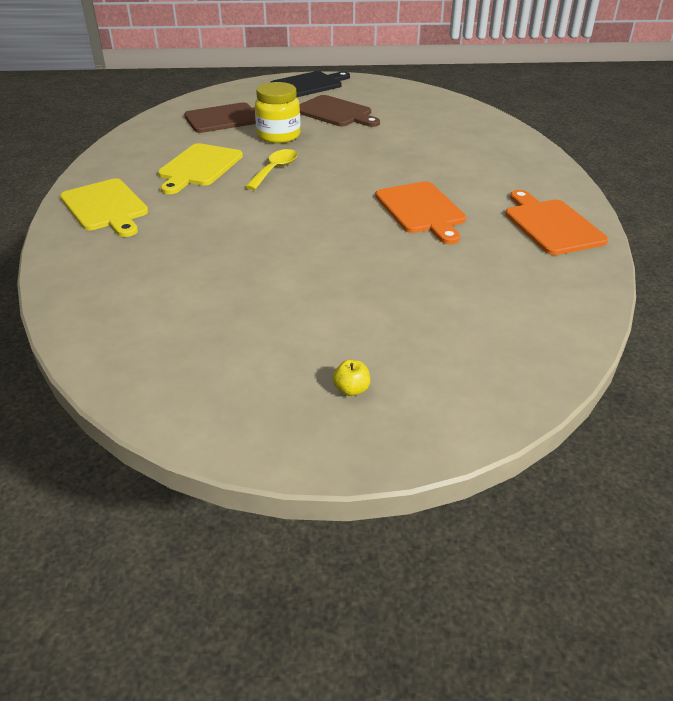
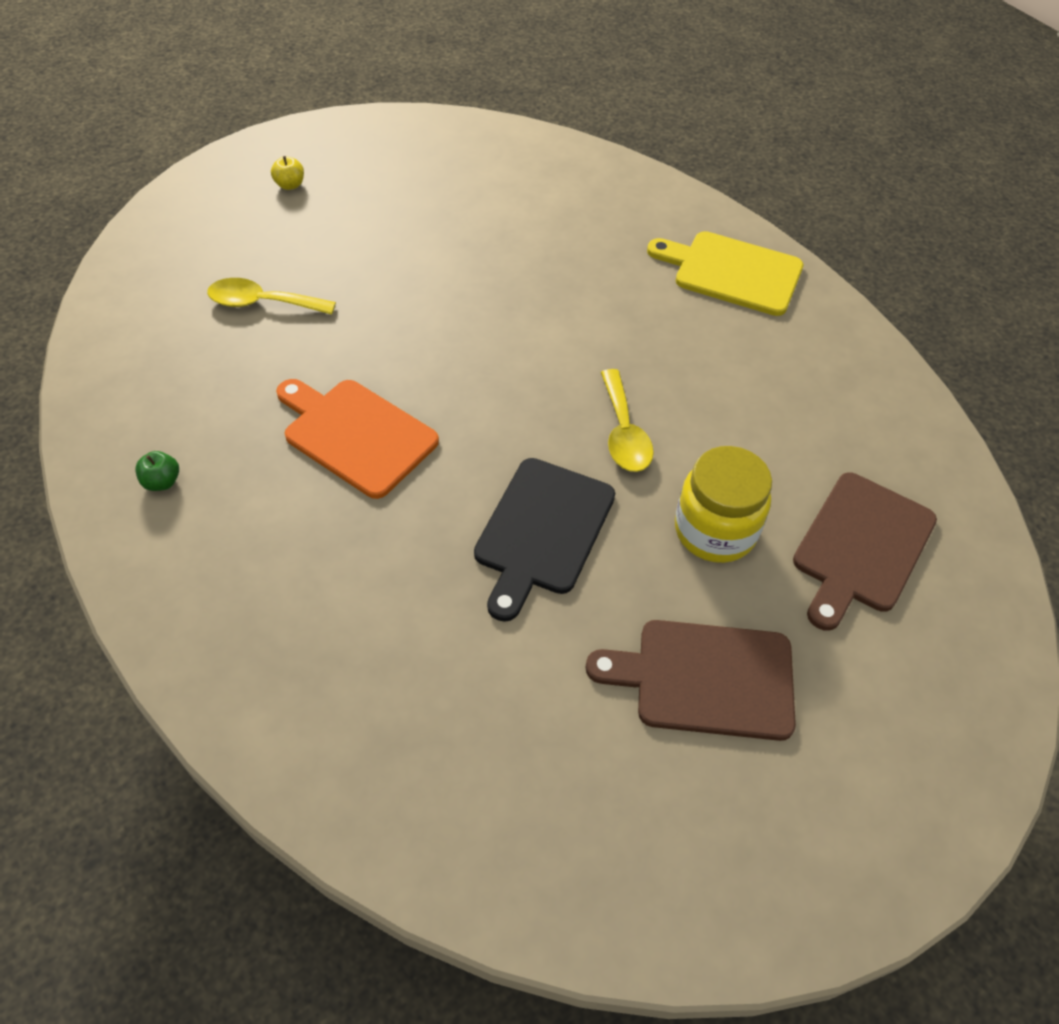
camera: 145 degrees right, 15 degrees up
(199, 167) = (728, 390): yellow cutting board -> none
(309, 85) = (887, 800): black cutting board -> black cutting board (542, 531)
(439, 295) = (262, 303): none -> yellow spoon
(551, 225) = (162, 482): orange cutting board -> green apple

